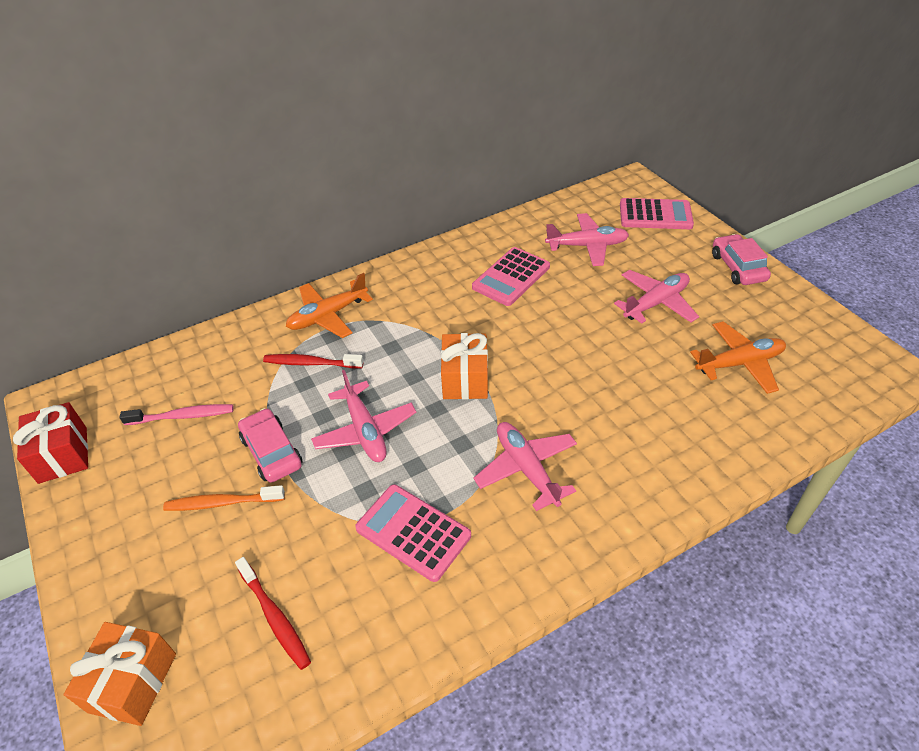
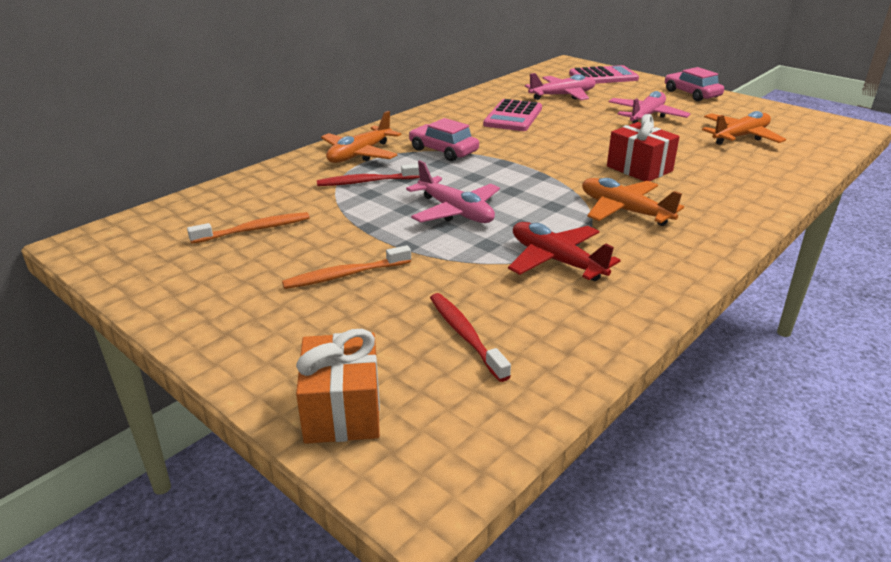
camera: 20 degrees left, 15 degrees down
(63, 455) = (130, 273): red gift -> red gift (639, 169)
(182, 416) = (254, 230): pink toothbrush -> orange toothbrush
(271, 452) = (371, 237): pink car -> pink car (443, 151)
(275, 617) = (465, 335): red toothbrush -> red toothbrush turned 150 degrees counterclockwise
(413, 532) = (556, 261): pink calculator -> red plane
(465, 379) = (523, 172): orange gift -> none
(526, 469) = (624, 211): pink plane -> orange plane

